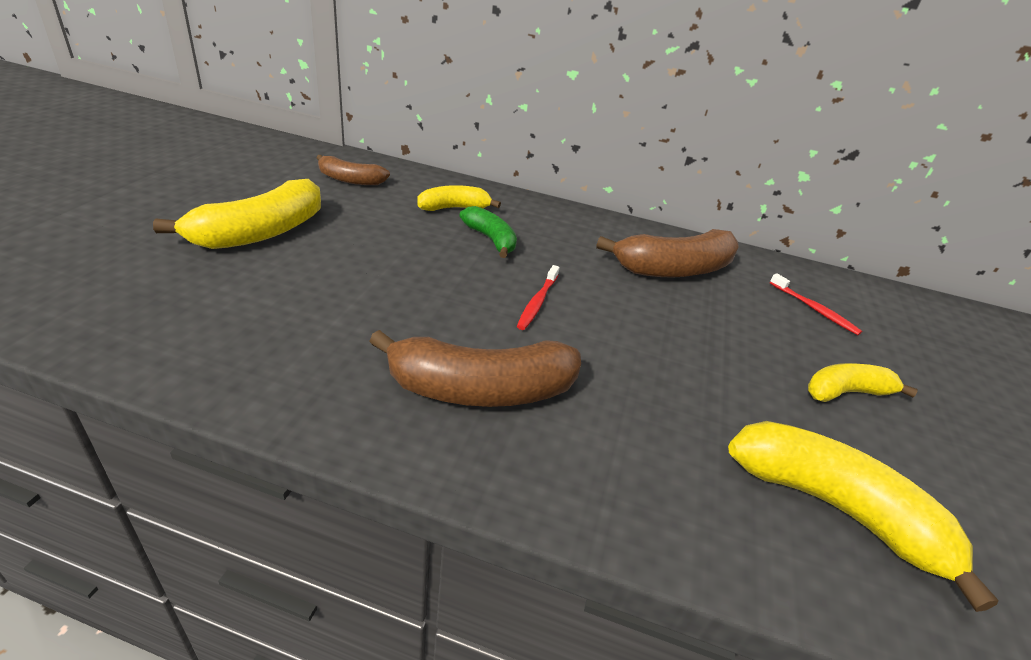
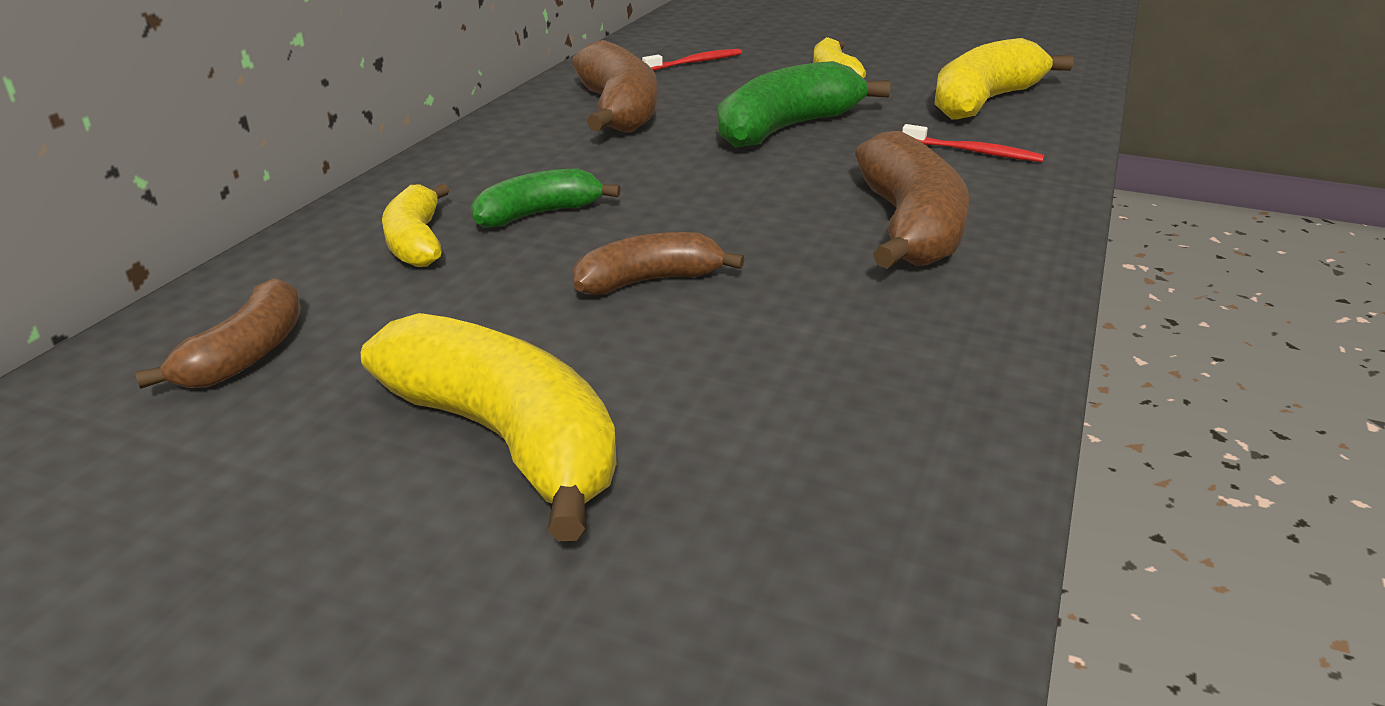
camera: 80 degrees left, 5 degrees down
(403, 271) = (649, 281): none -> brown banana
(537, 302) = (716, 190): red toothbrush -> red toothbrush (974, 152)
(674, 346) = (786, 128): none -> green banana

